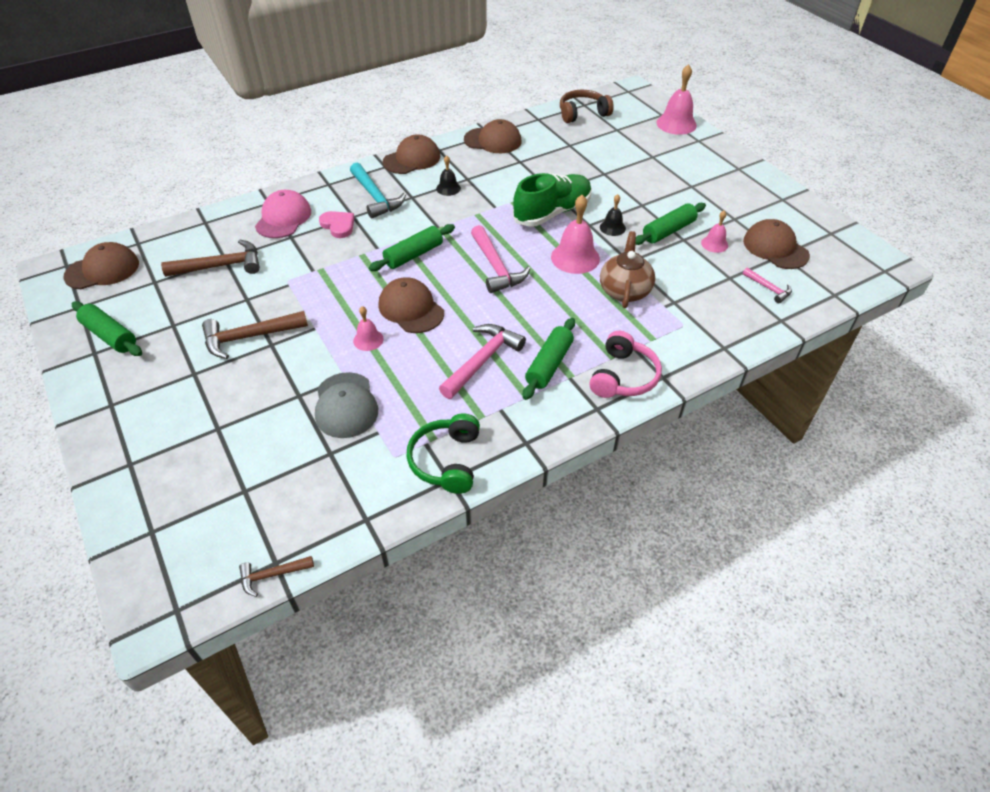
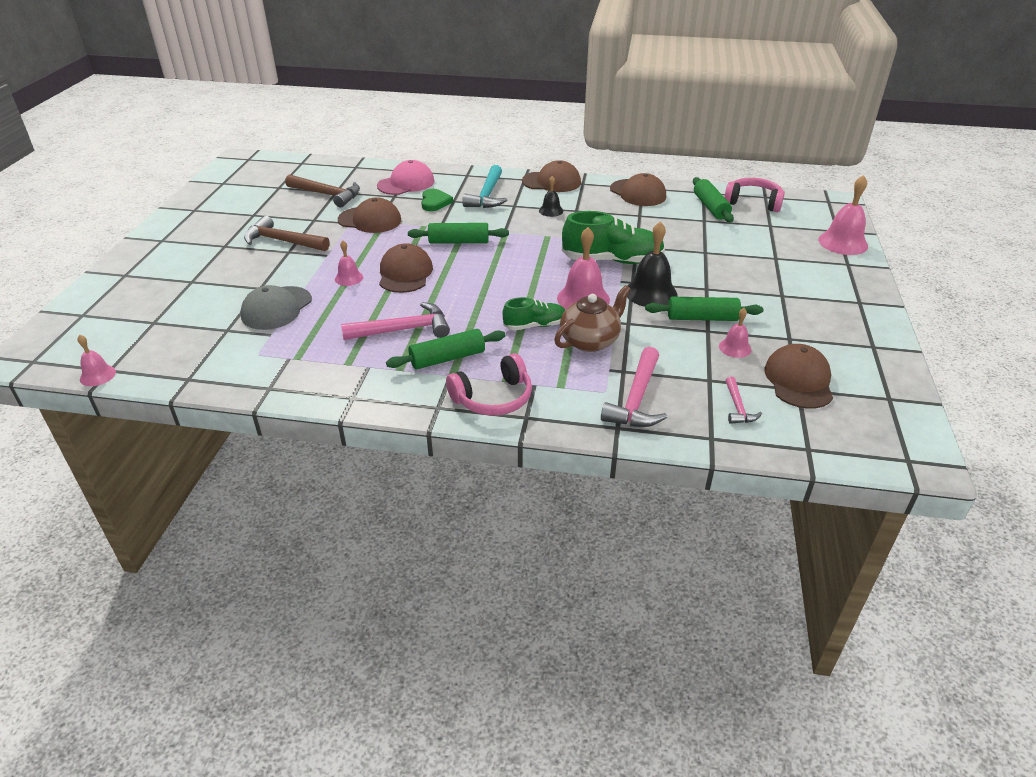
camera: 40 degrees right, 10 degrees down
(102, 270) = (262, 169): brown cap -> brown cap (370, 220)
(110, 336) = (214, 205): green rolling pin -> green rolling pin (710, 207)
(272, 575) = (97, 375): brown hammer -> pink bell
(338, 225) = (435, 202): pink heart -> green heart
(446, 461) = (284, 376): green headphones -> none
(496, 267) = (508, 276): pink hammer -> pink hammer (636, 399)
(572, 299) = (535, 325): none -> green shoe
(582, 113) = (753, 202): brown headphones -> pink headphones
(612, 227) = (651, 293): black bell -> black bell, size x1.80

